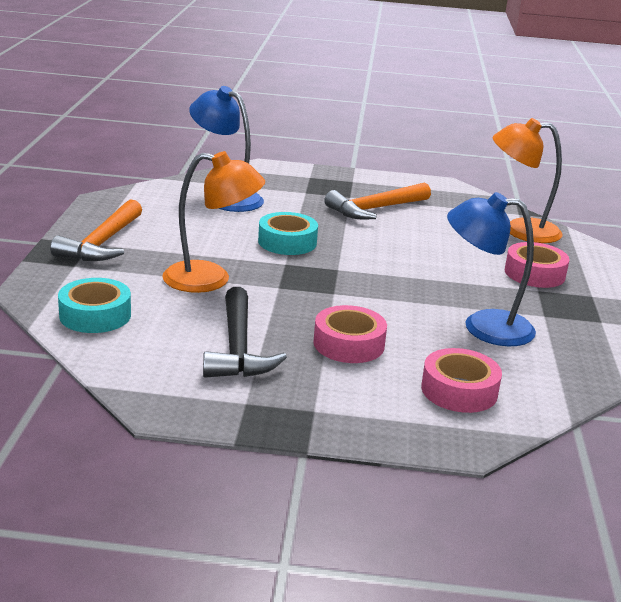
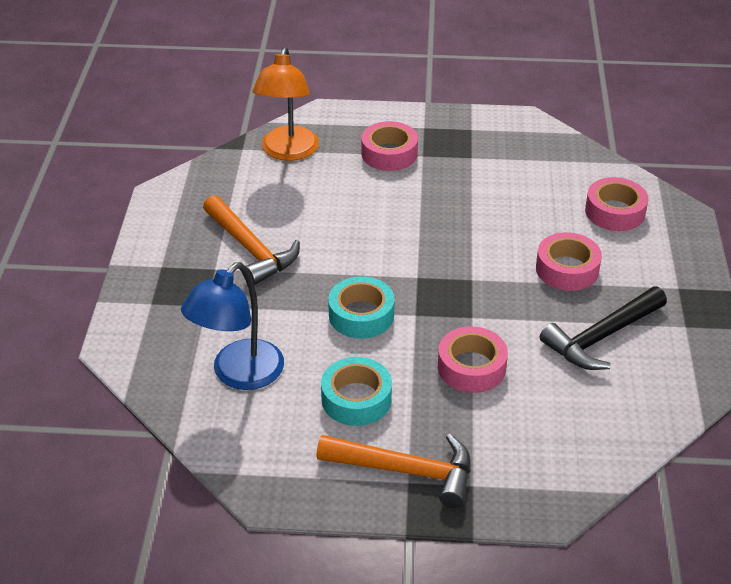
camera: 90 degrees left, 15 degrees up
(95, 315) = (580, 445): turquoise tape -> turquoise tape (356, 399)
(211, 279) = (471, 367): orange lamp -> pink tape
(238, 348) = (601, 337): black hammer -> black hammer turned 150 degrees clockwise
(483, 326) = (505, 191): blue lamp -> none

